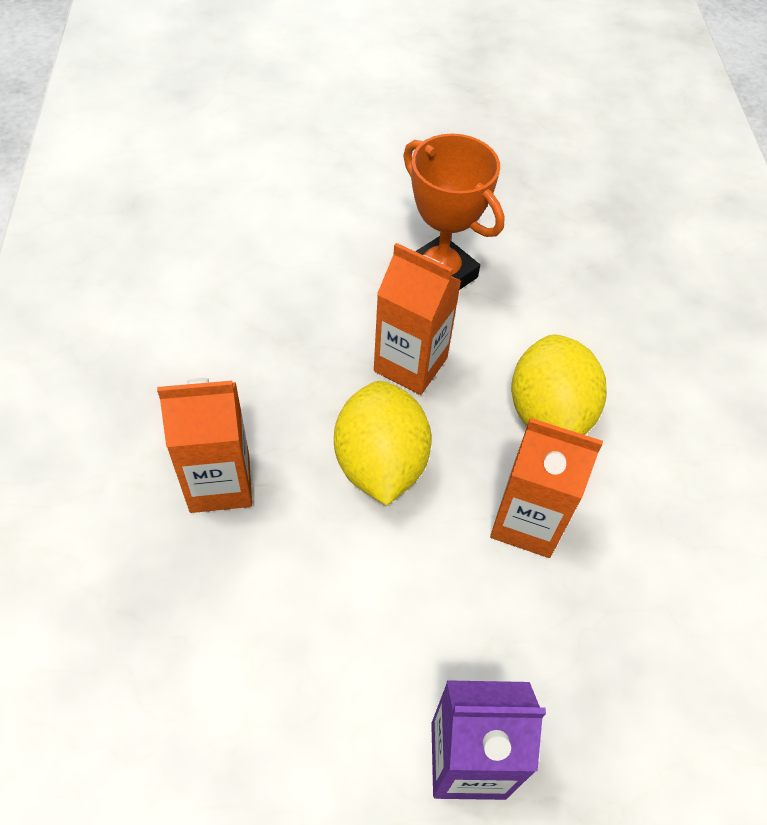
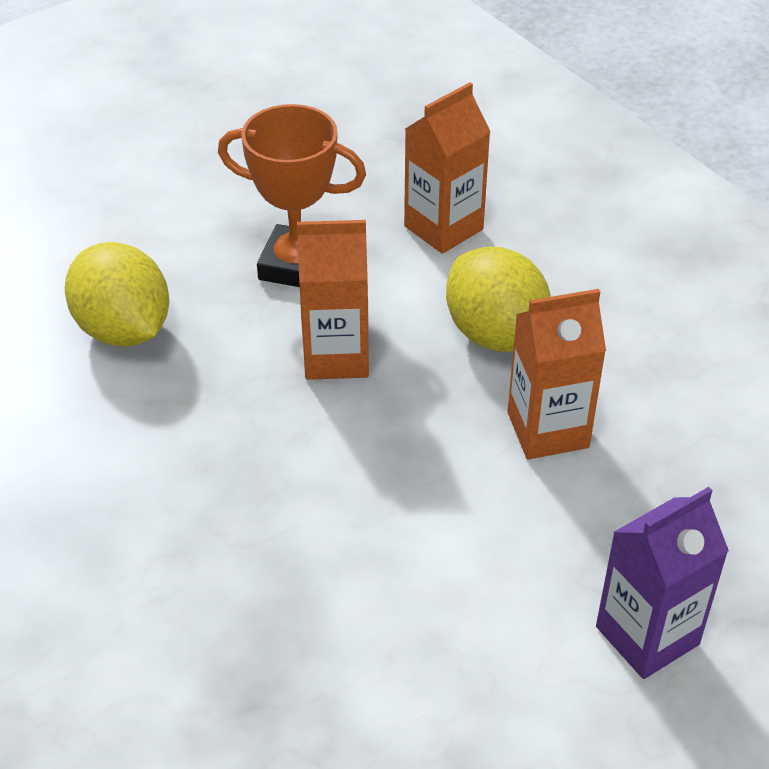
camera: 30 degrees left, 10 degrees down
(220, 483) = (240, 552): orange carton -> orange carton (443, 228)
(380, 464) = (380, 454): yellow lemon -> yellow lemon (124, 329)

